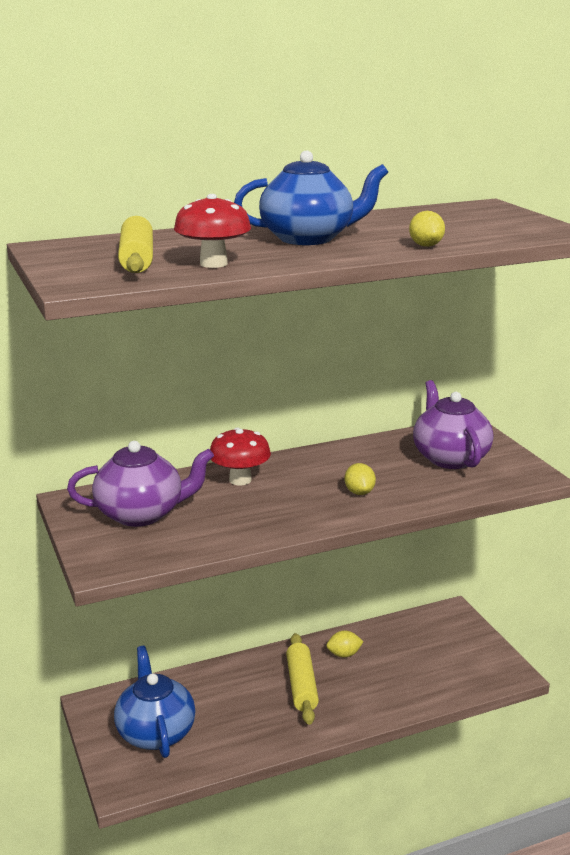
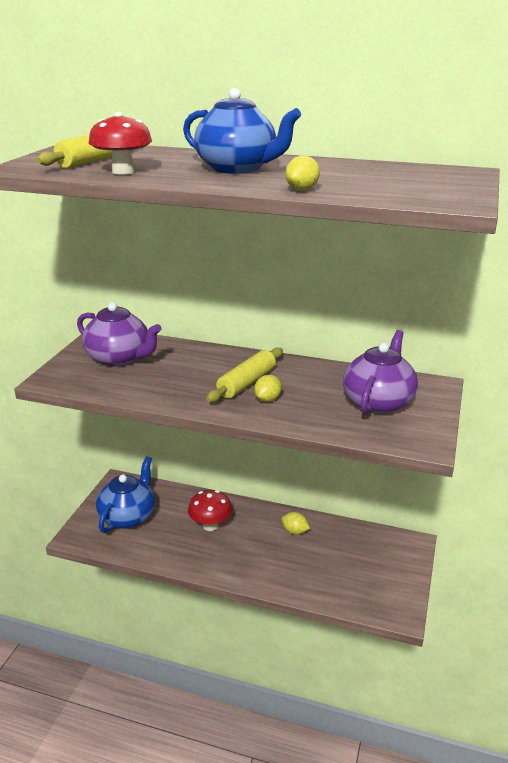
camera: 40 degrees right, 5 degrees up
(240, 480) = (208, 360): red mushroom -> red mushroom (210, 525)
(302, 686) = (242, 536): yellow rolling pin -> yellow rolling pin (247, 383)

